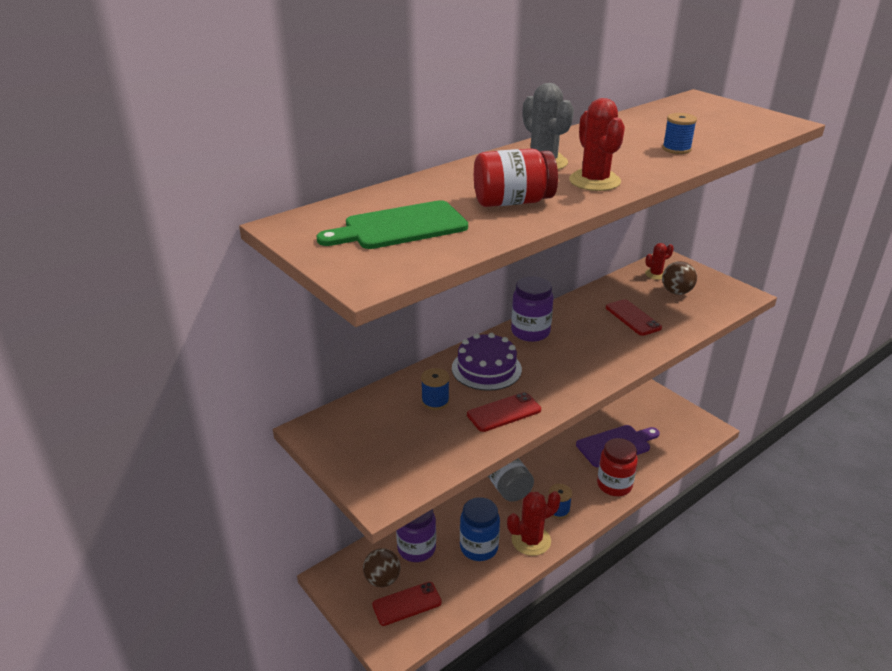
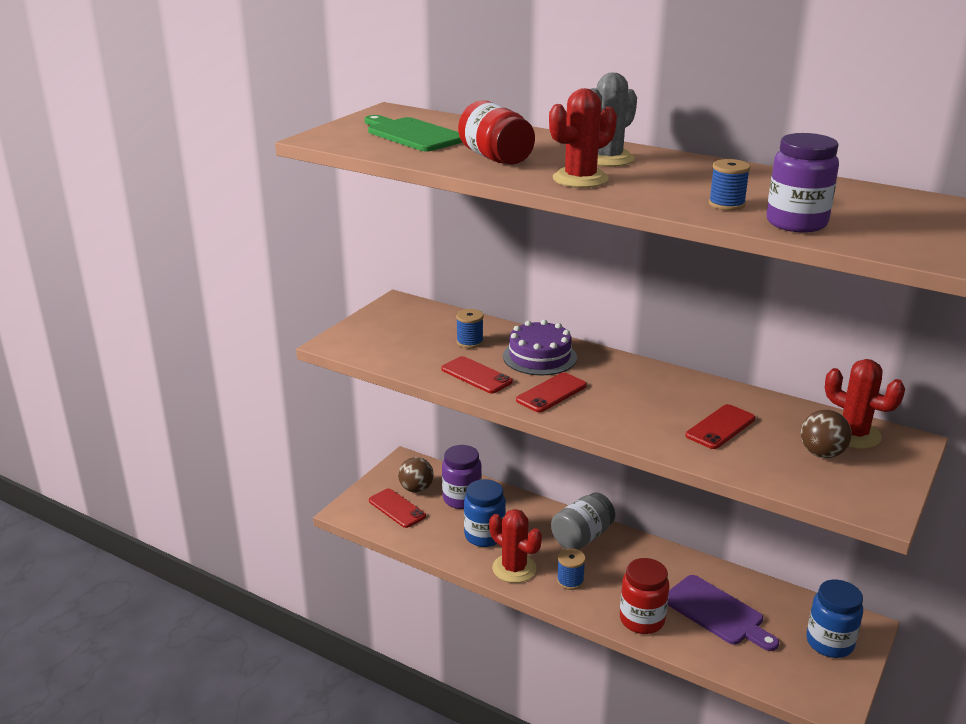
camera: 70 degrees right, 5 degrees down
(530, 332) = (626, 369): purple jar -> purple jar (796, 223)
(553, 378) = (551, 393): none -> red phone
(656, 274) = (853, 434): red cactus -> red cactus, size x1.68
(657, 408) = (829, 643): none -> blue jar

